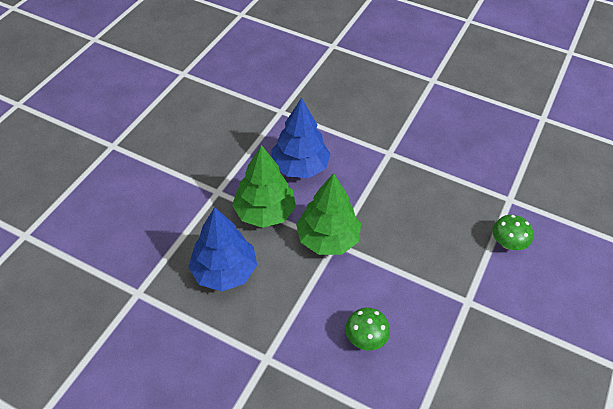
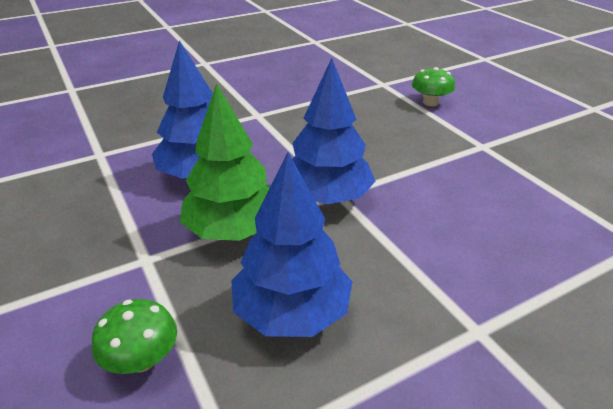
camera: 55 degrees left, 15 degrees down
(328, 239) = (327, 197): green tree -> blue tree
(365, 338) = (492, 227): green mushroom -> green mushroom (142, 359)

